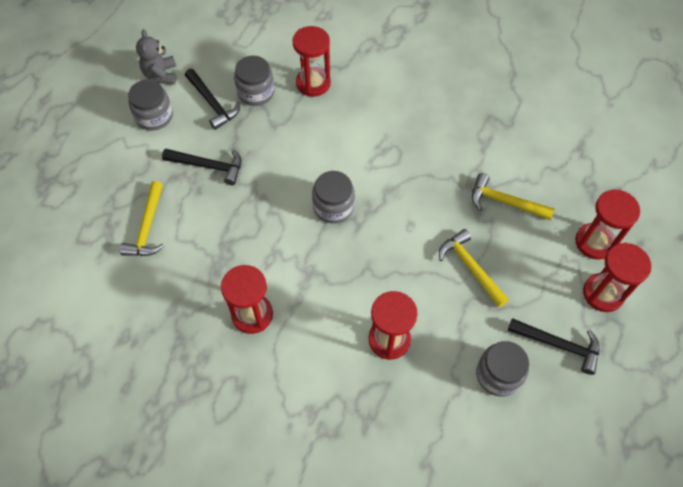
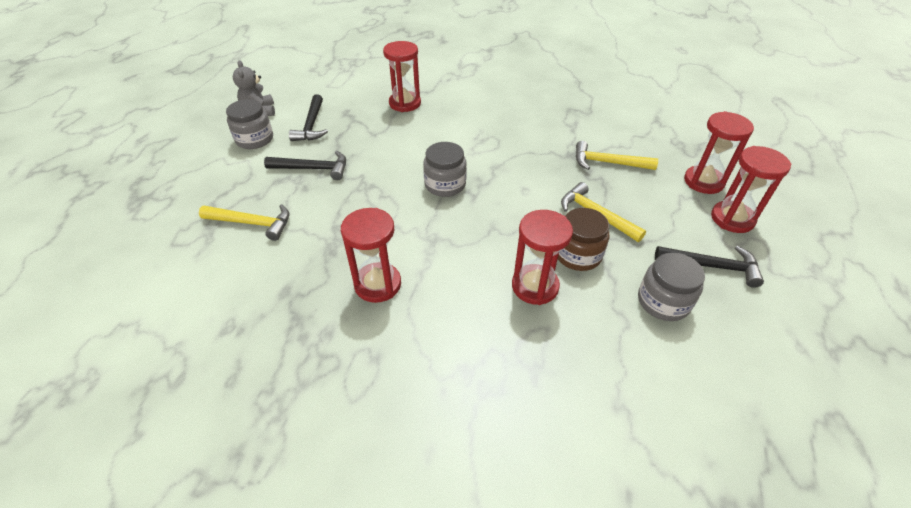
camera: 10 degrees left, 15 degrees down
(147, 227) = (252, 223): yellow hammer -> yellow hammer turned 75 degrees counterclockwise
(212, 103) = (312, 125): black hammer -> black hammer turned 45 degrees clockwise
(256, 92) = (352, 114): grey jar -> none
(438, 311) = (578, 254): none -> brown jar

